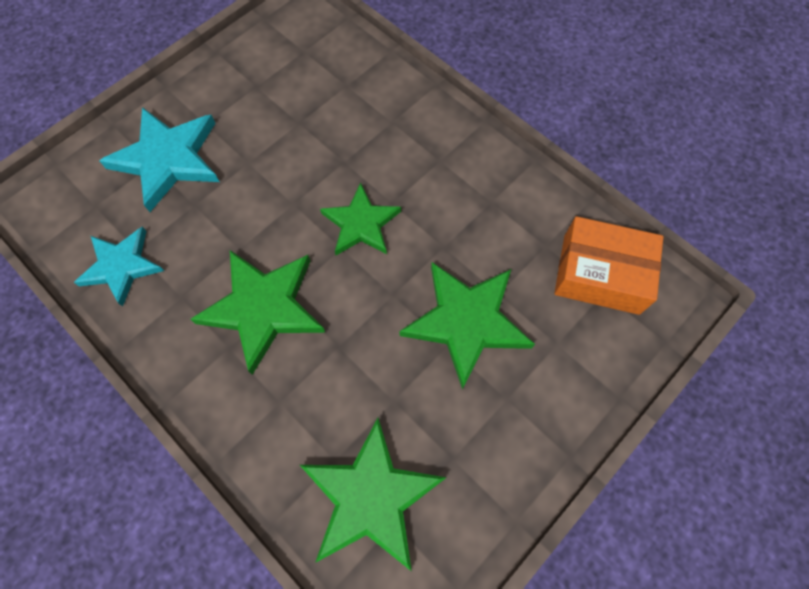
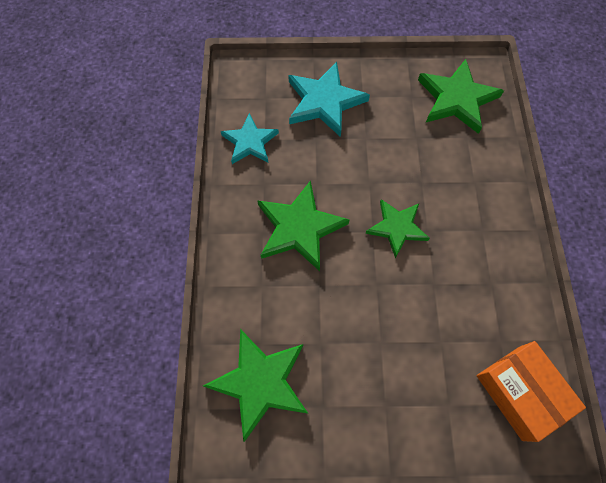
camera: 45 degrees right, 0 degrees up
(466, 322) = (404, 340): green star -> green star (456, 99)

